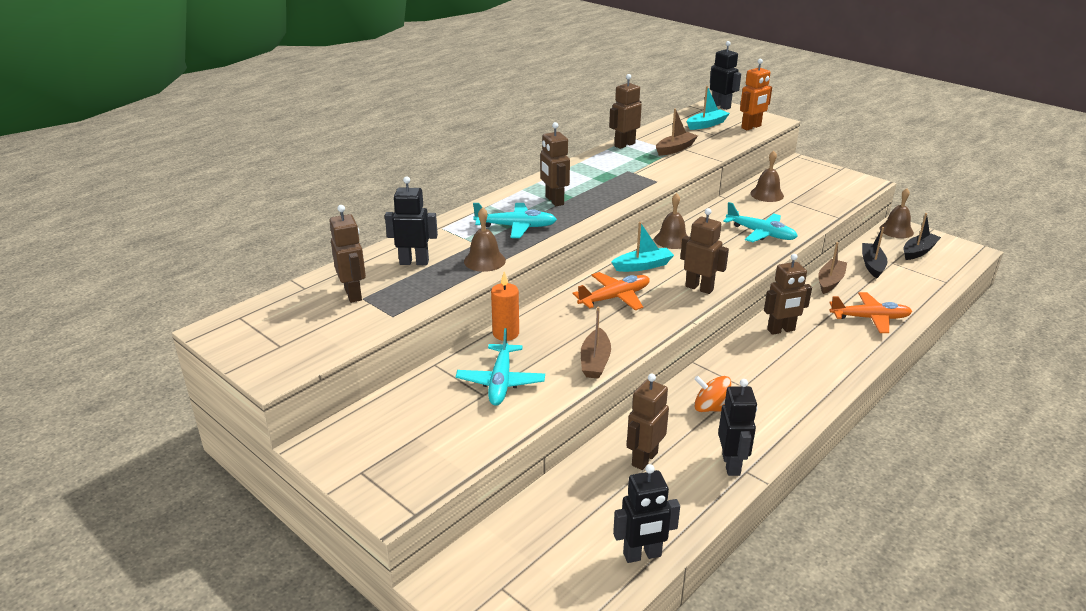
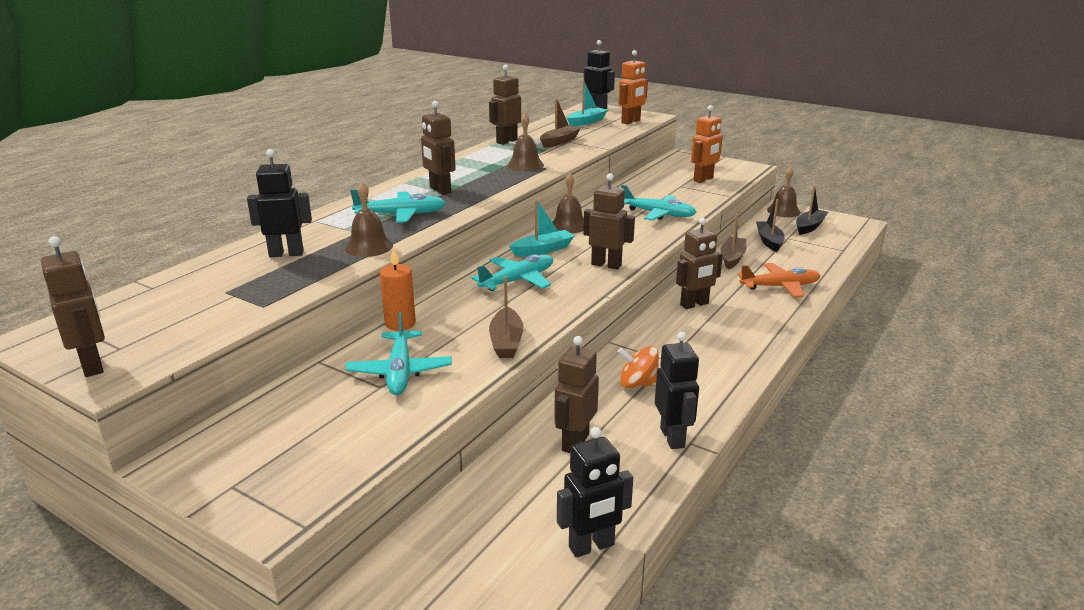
camera: 10 degrees left, 5 degrees down
(353, 294) = (214, 289): brown robot -> brown robot (93, 365)
(614, 298) = (517, 280): orange plane -> turquoise plane
(767, 194) = (656, 182): brown bell -> brown bell (525, 165)
(815, 195) = (703, 179): none -> orange robot

